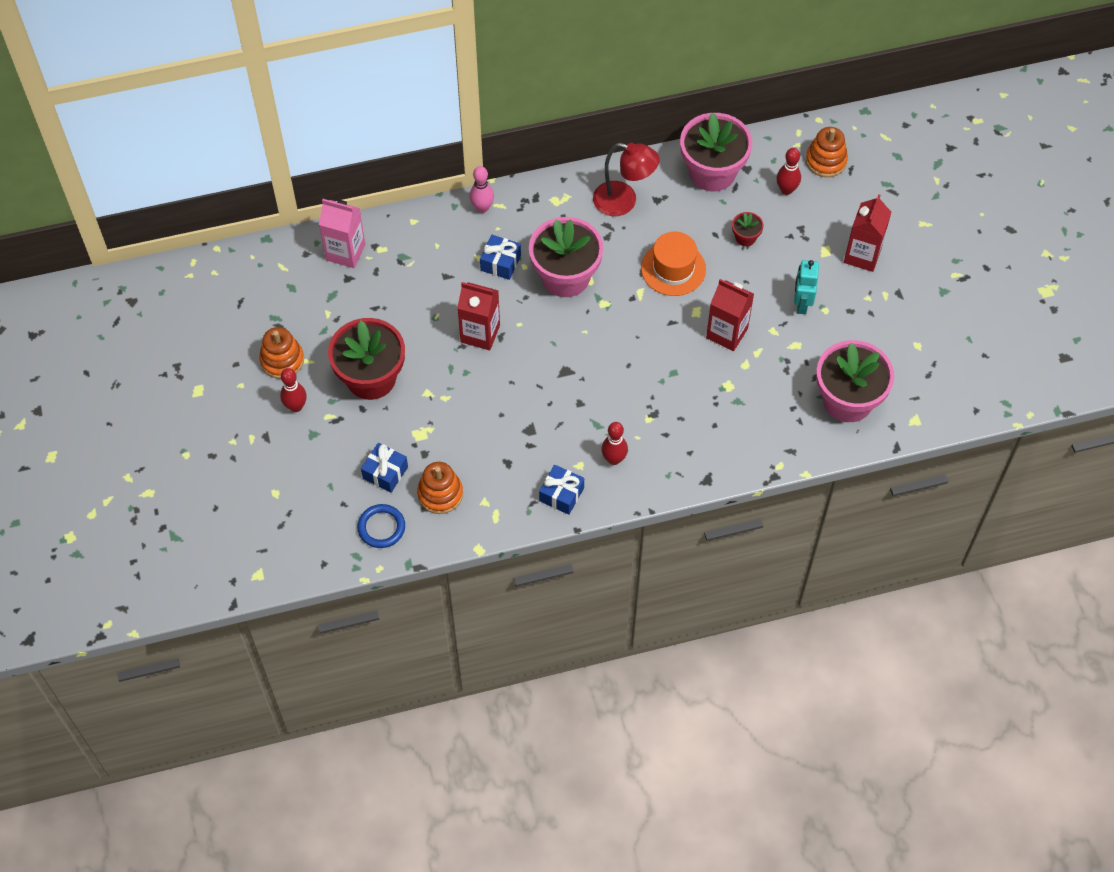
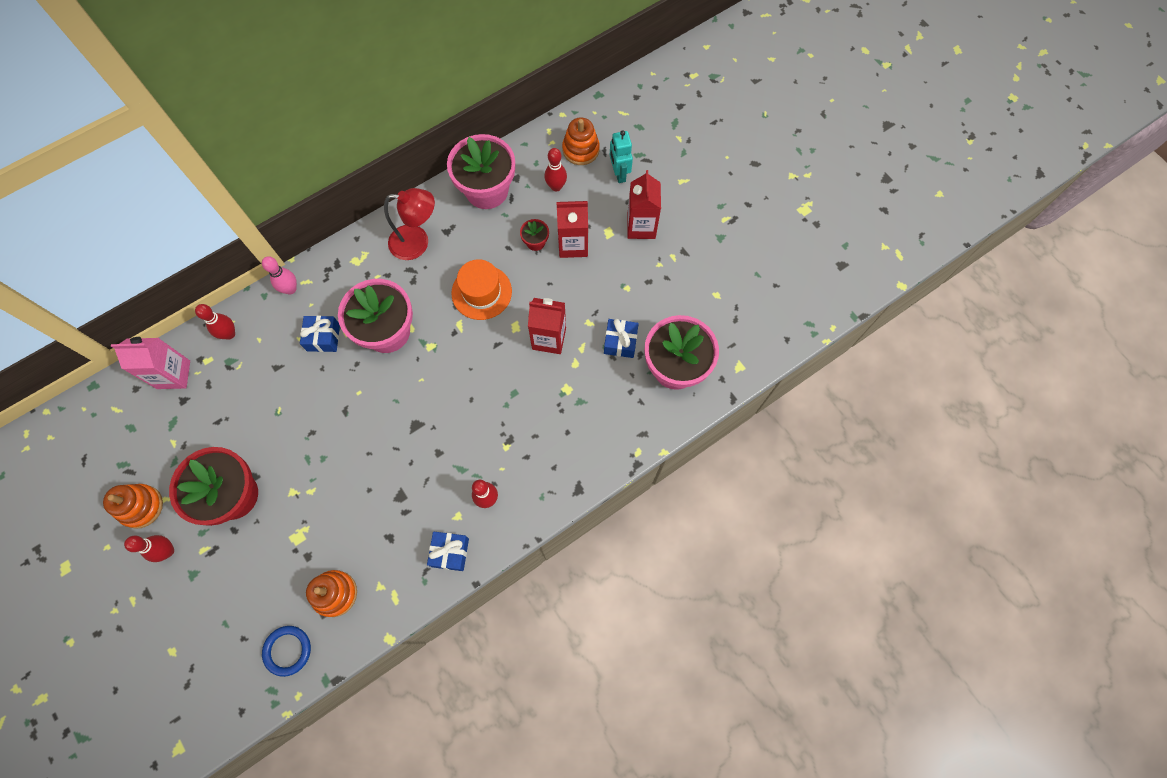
camera: 20 degrees left, 10 degrees up
(385, 472) = (275, 590): blue gift -> blue gift (620, 342)
(410, 231) = (229, 334): none -> red bowling pin
(480, 333) = (325, 414): red carton -> red carton (573, 245)
(801, 303) = (604, 288): turquoise robot -> turquoise robot (619, 173)

